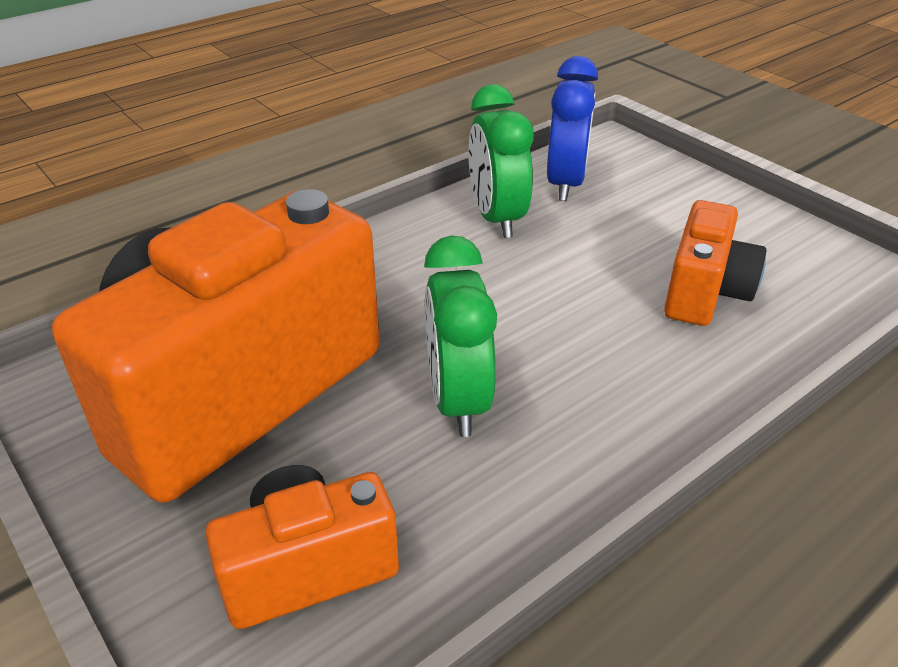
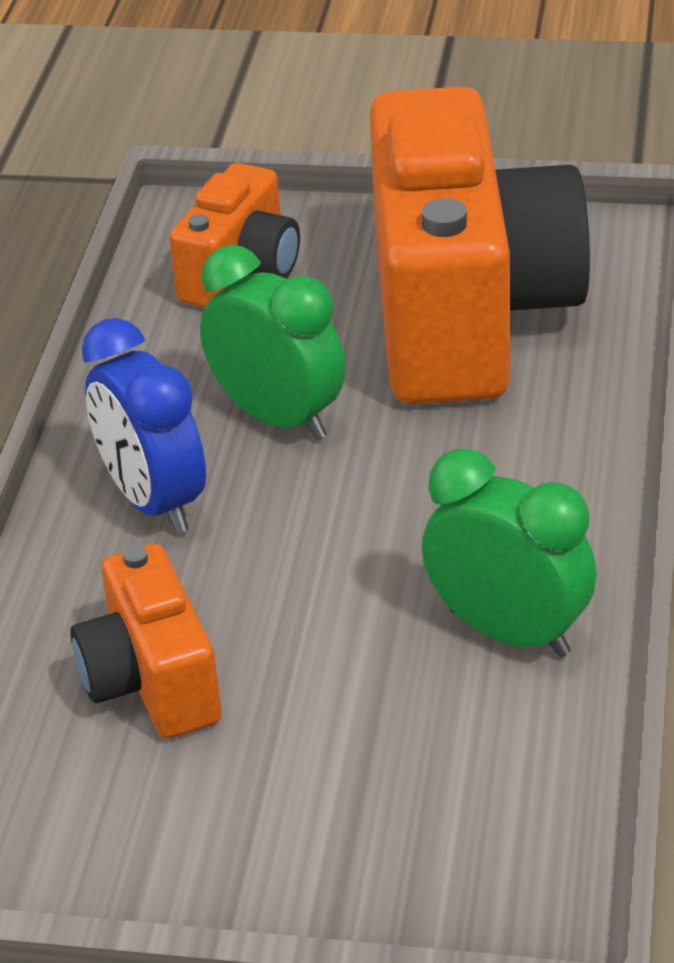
camera: 140 degrees right, 0 degrees up
(565, 184) = (502, 757): blue clock -> blue clock (154, 501)

